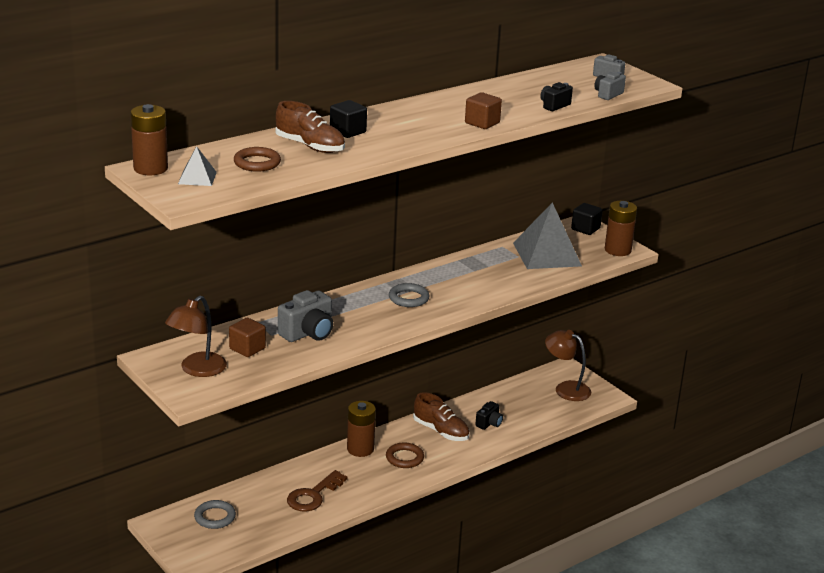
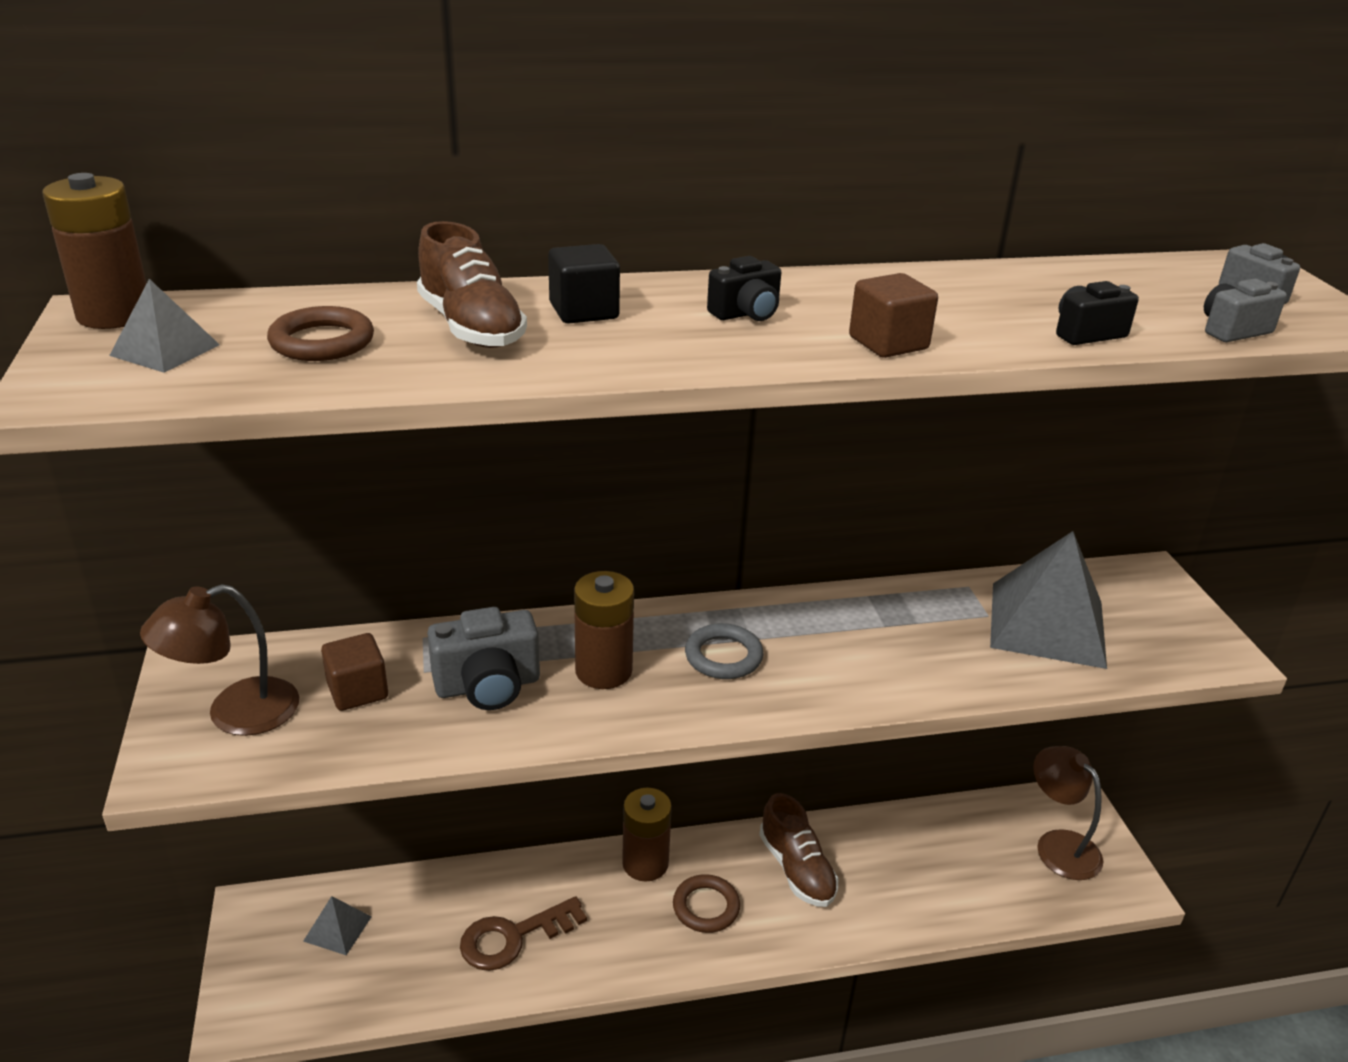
camera: 25 degrees right, 5 degrees up
(215, 517) = (337, 928): grey ring -> grey pyramid
(489, 423) = (887, 879): black camera -> black camera (746, 314)
(585, 229) = (1152, 586): black cube -> none
(617, 250) = (1199, 649): brown battery -> brown battery (603, 671)

